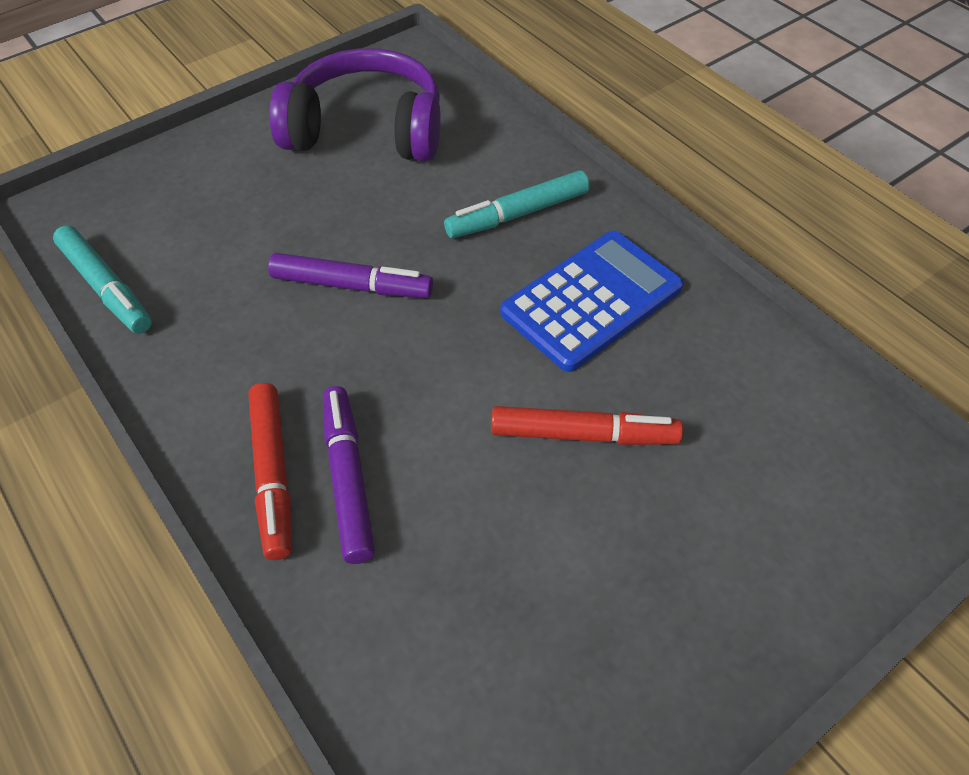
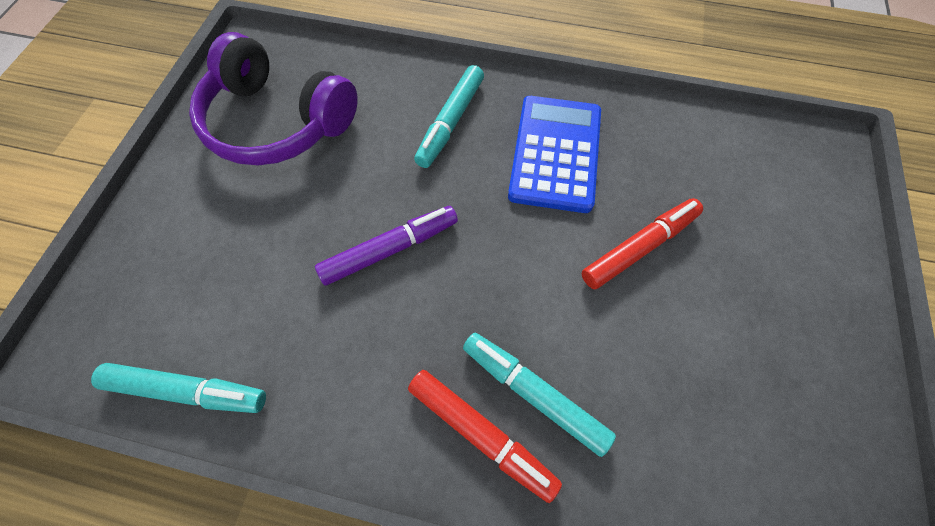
camera: 40 degrees left, 10 degrees up
(348, 478) = (534, 394): purple marker -> turquoise marker
(366, 130) = (277, 122): purple headphones -> purple headphones turned 120 degrees counterclockwise

